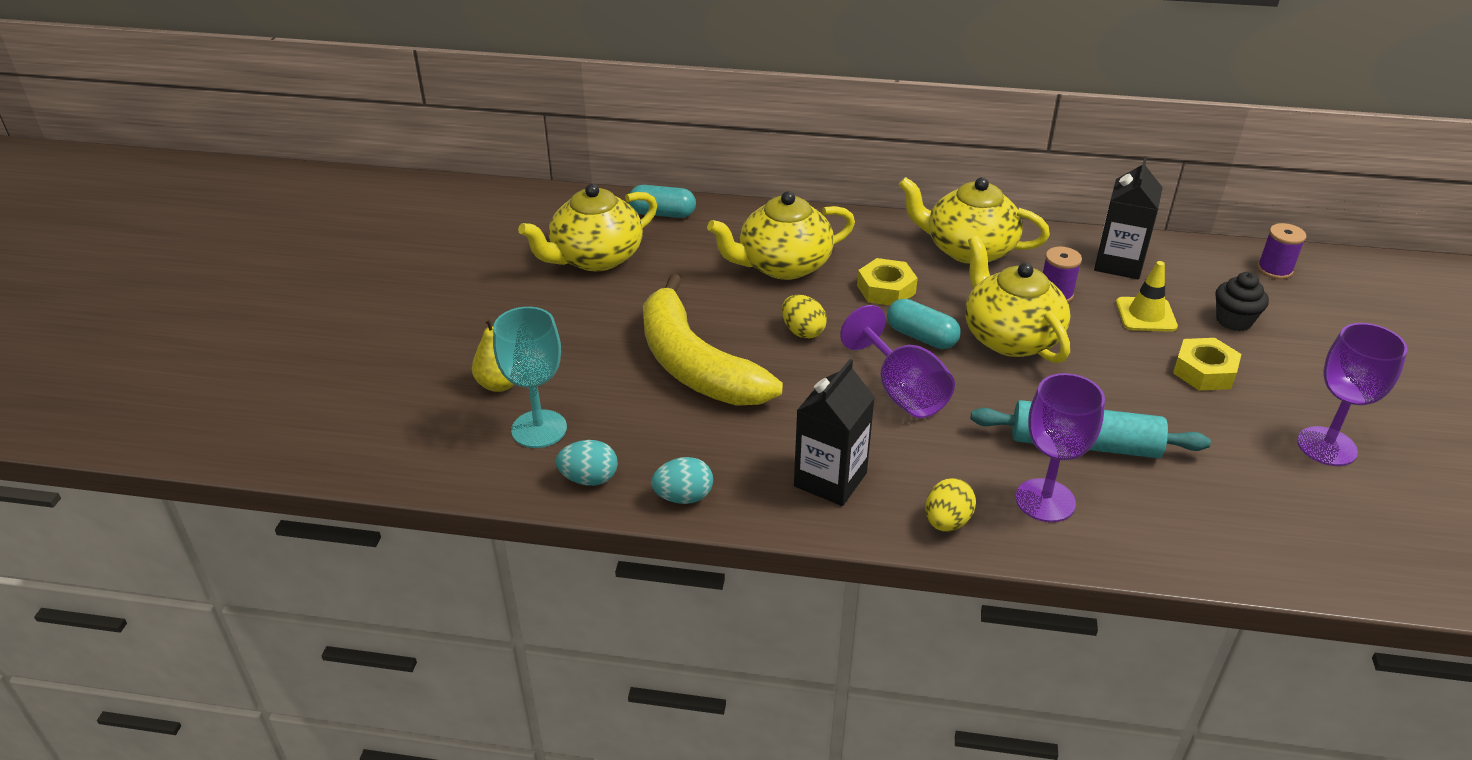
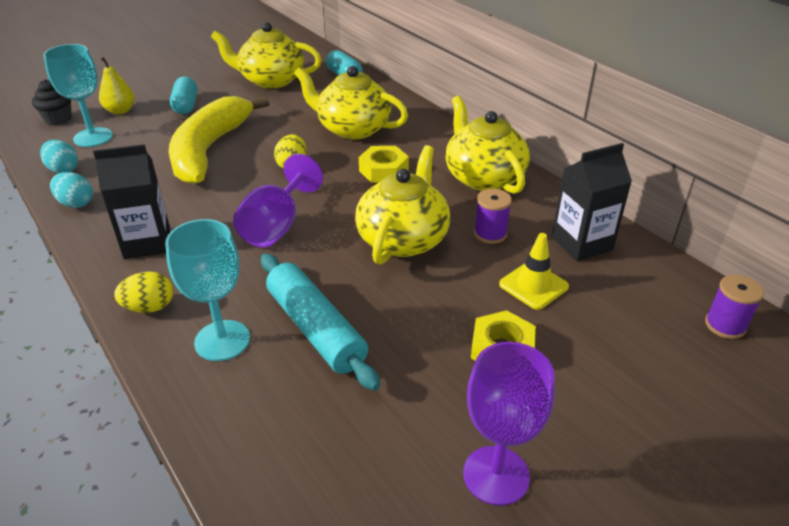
camera: 45 degrees right, 0 degrees up
(921, 337) = (350, 206): turquoise capsule -> turquoise capsule (186, 105)
(1045, 500) = (222, 340): purple goblet -> turquoise goblet
(1233, 321) = (604, 335): black cupcake -> black cupcake (58, 119)

